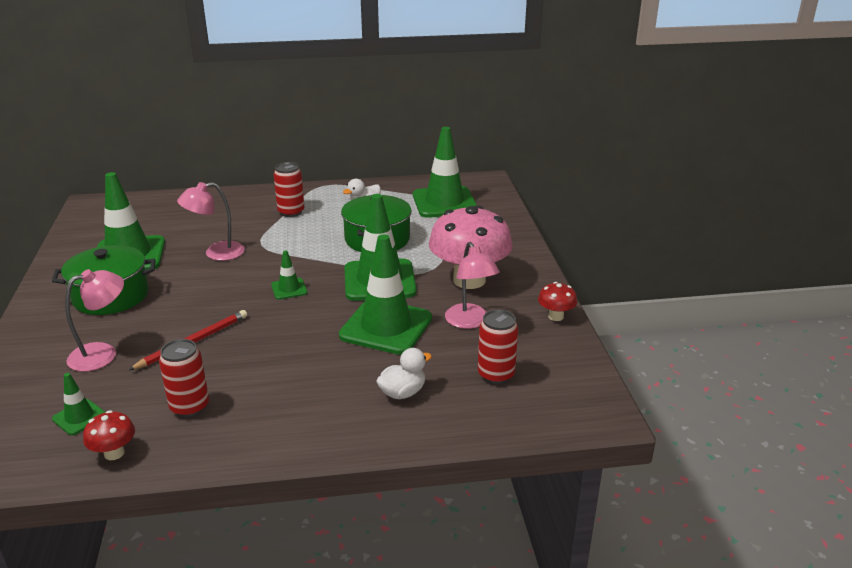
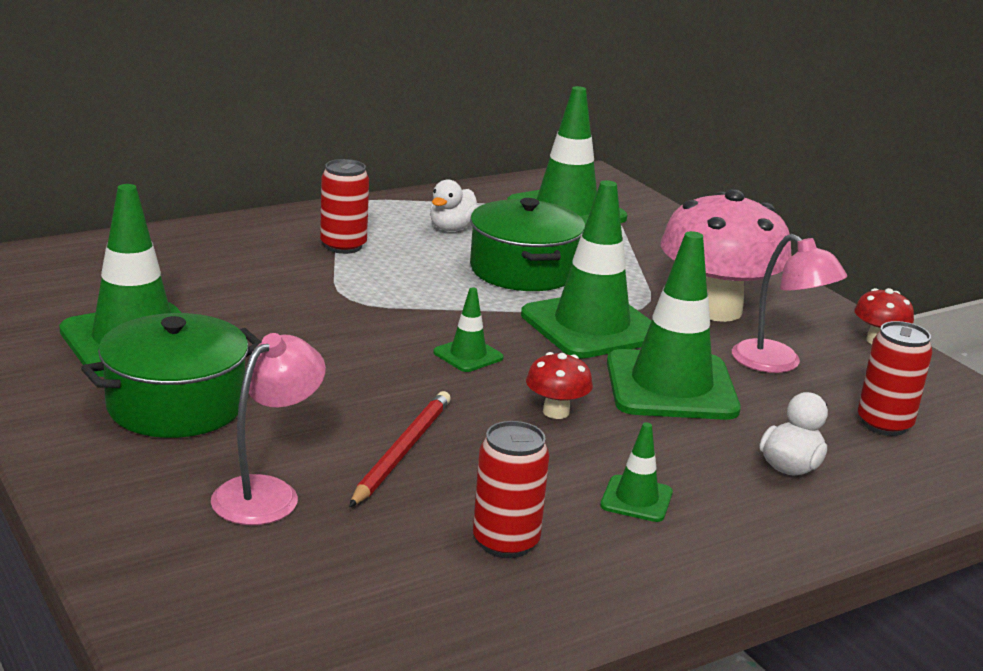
camera: 25 degrees left, 5 degrees down
(79, 417) = (340, 591): green traffic cone -> green traffic cone (636, 499)
(114, 453) = (461, 629): red mushroom -> red mushroom (556, 412)
(216, 253) = (288, 319): pink lamp -> none

